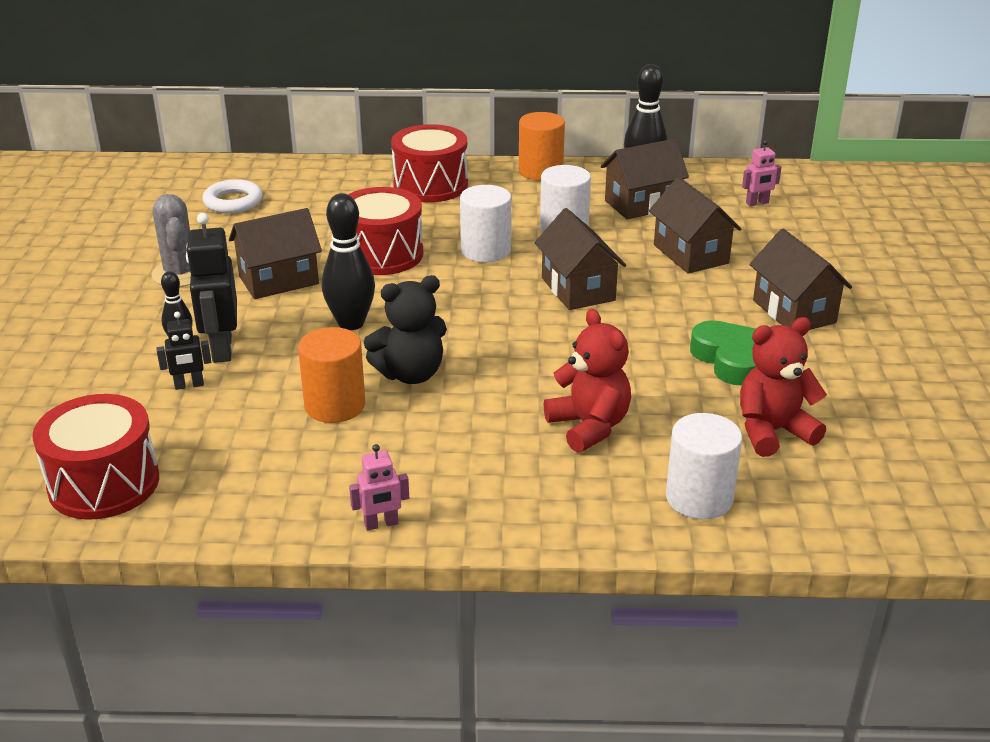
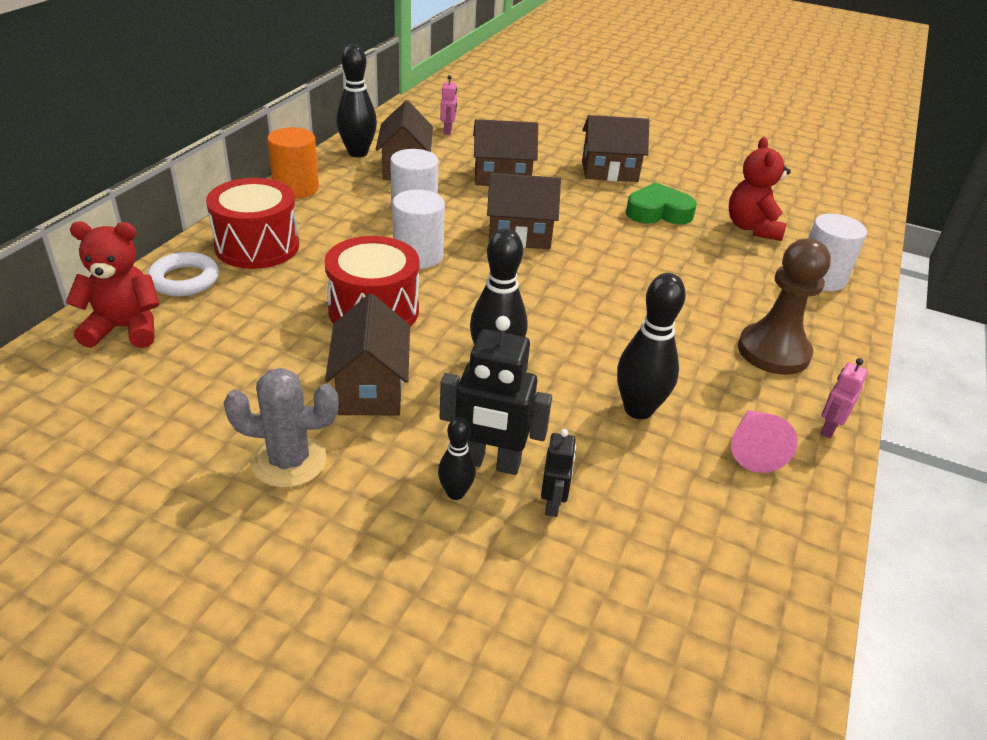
camera: 70 degrees left, 5 degrees up
(104, 483) = (723, 613): red drum -> none
(233, 202) = (142, 379): white ring -> white ring (184, 280)
(317, 478) = (753, 449): none -> pink cone
(335, 405) = (638, 409): orange cylinder -> black bowling pin
(381, 524) = (829, 428): pink robot -> pink robot turned 150 degrees counterclockwise
(410, 374) = (606, 353): black teddy bear -> none
(496, 475) = (773, 351): none -> brown pawn
(589, 427) = (722, 292): red teddy bear -> red teddy bear (125, 328)

